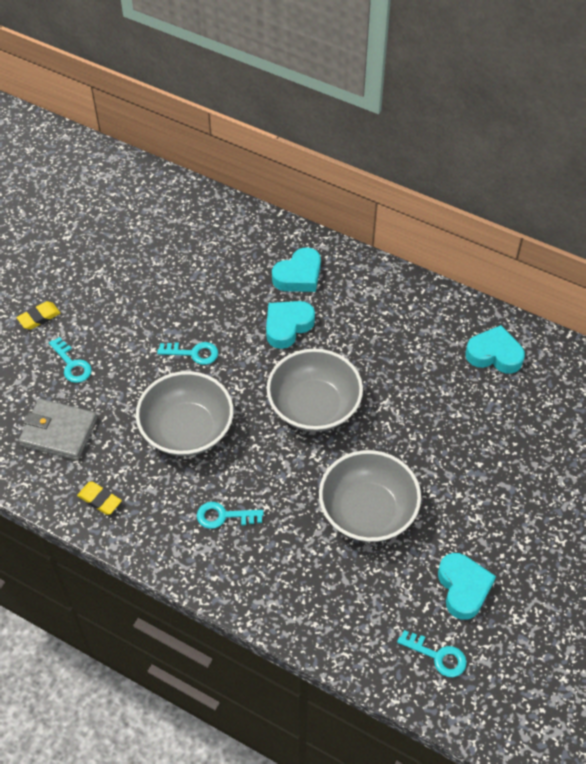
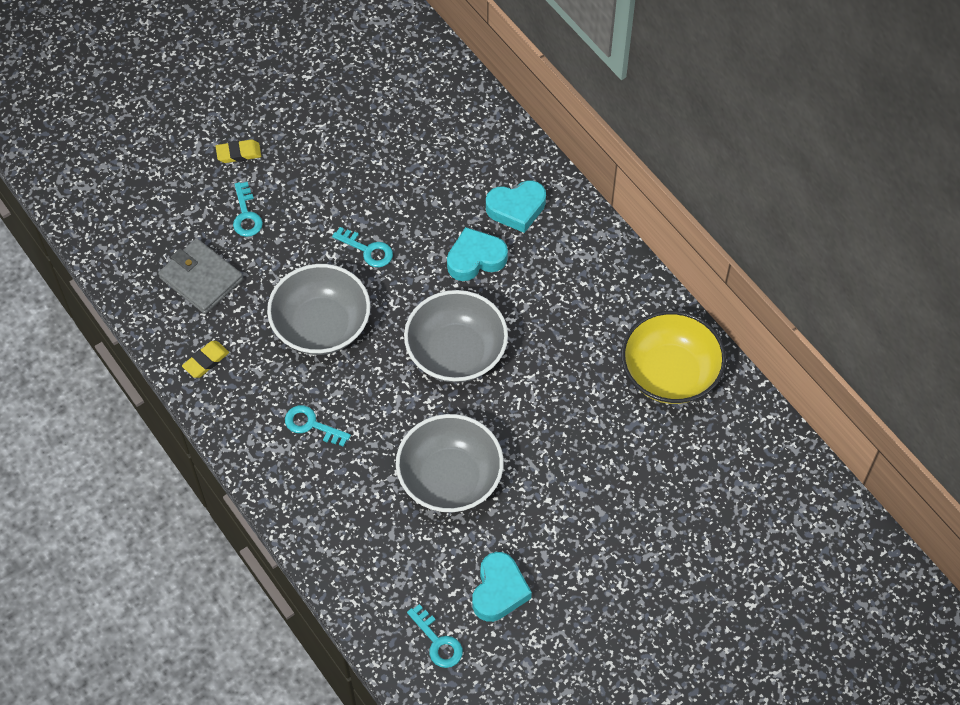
camera: 25 degrees right, 5 degrees up
(99, 500) = (206, 361): yellow eraser -> yellow eraser turned 75 degrees clockwise
(494, 354) = (670, 373): turquoise heart -> yellow bowl

